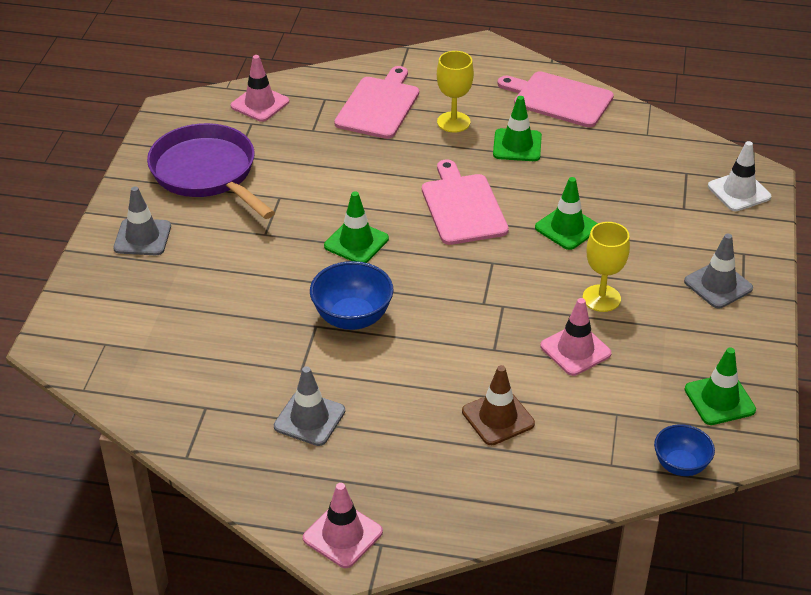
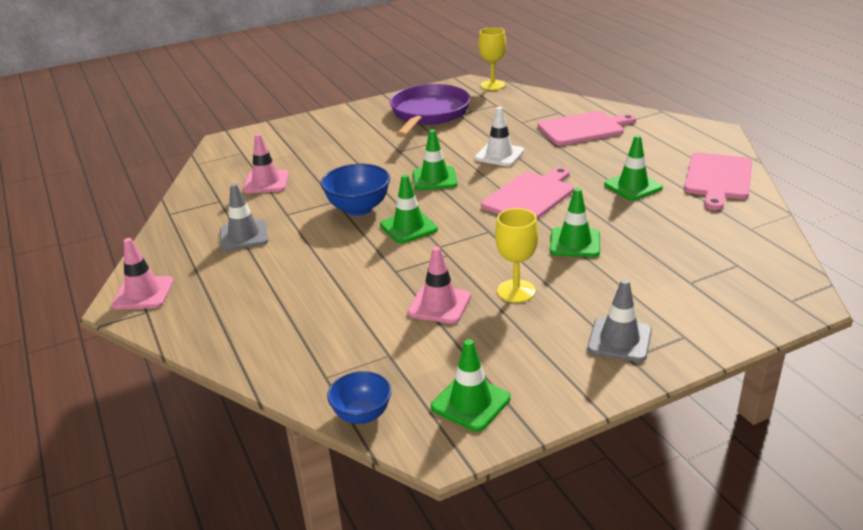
camera: 55 degrees right, 10 degrees down
(142, 237) = (345, 123): grey traffic cone -> none
(260, 104) = (517, 99): pink traffic cone -> pink traffic cone (266, 182)
(428, 304) = (408, 227): none -> green traffic cone
(453, 122) = (614, 156): yellow goblet -> yellow goblet (492, 85)
(498, 417) = (322, 303): brown traffic cone -> none
(559, 99) = (717, 178): pink cutting board -> pink cutting board turned 150 degrees counterclockwise
(739, 191) = (762, 300): white traffic cone -> white traffic cone (499, 155)

